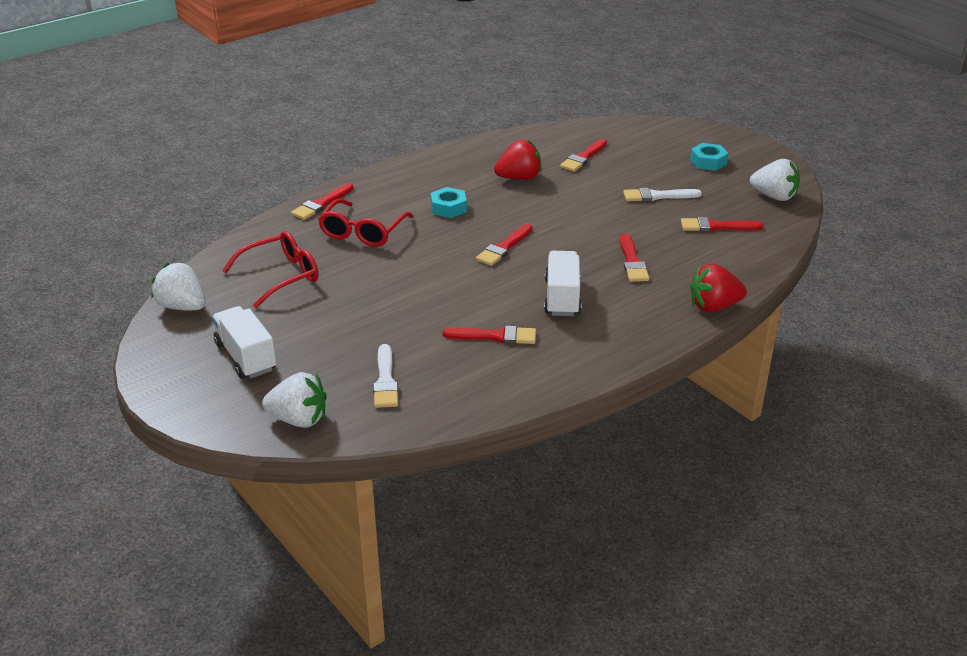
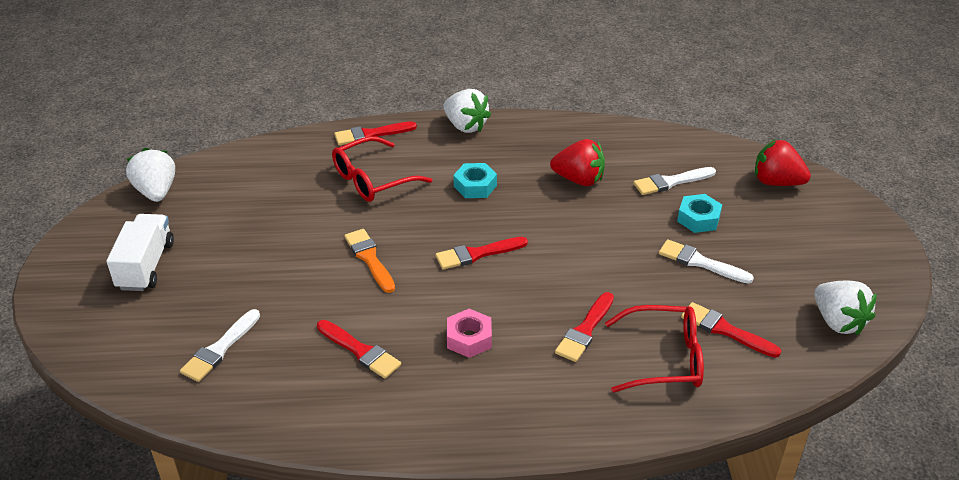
camera: 35 degrees right, 5 degrees up
(281, 276) = (259, 196): red glasses -> red glasses (664, 359)
(299, 419) = (114, 351): white strawberry -> white strawberry (465, 126)
(427, 281) = (369, 258): none -> orange brush
(562, 297) = (469, 338): white truck -> pink nut
(583, 157) = (671, 182): red brush -> white brush
(708, 162) = (806, 243): turquoise nut -> turquoise nut (698, 219)
(714, 306) = (611, 429): red strawberry -> red strawberry (776, 182)

